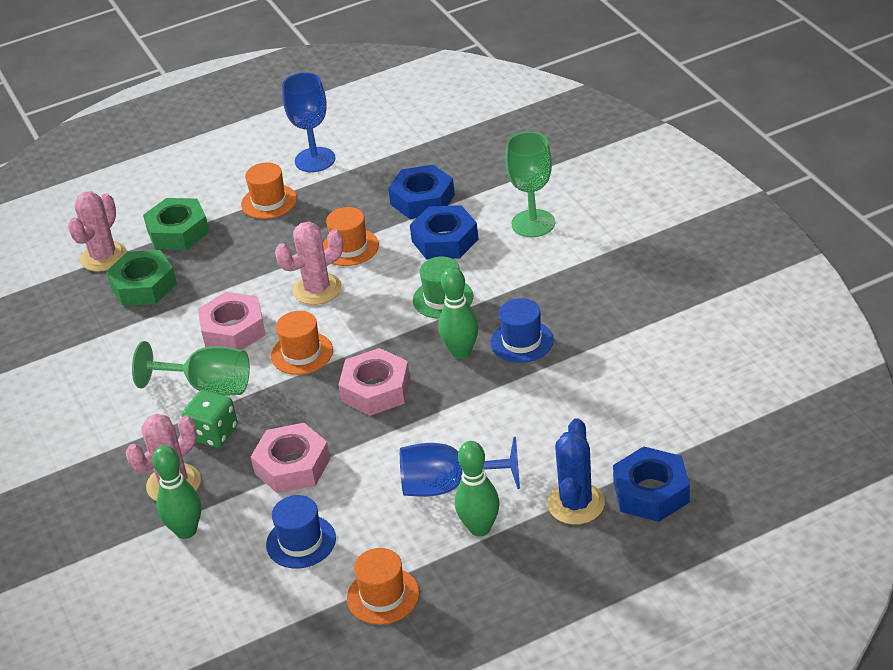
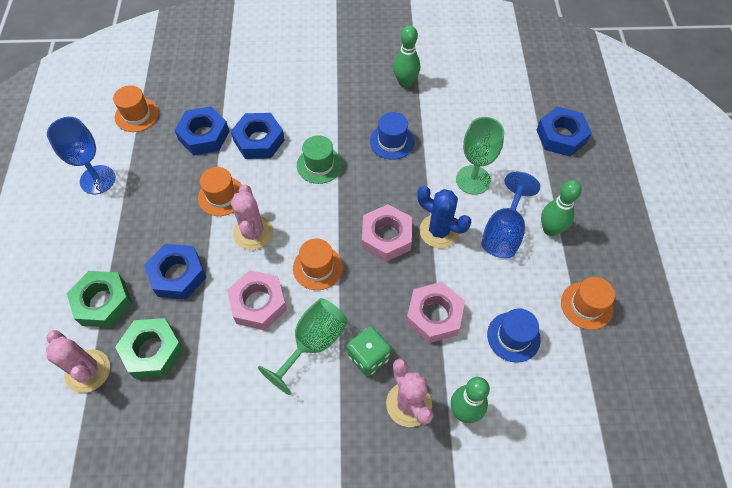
camera: 70 degrees left, 20 degrees up
(235, 262) = (178, 275): none -> blue nut
(269, 202) = (122, 227): orange hat -> orange hat (137, 115)
(461, 352) = (380, 176): green bowling pin -> green bowling pin (405, 83)
(533, 223) = (280, 90): green goblet -> green goblet (473, 180)
(576, 504) = (553, 174): blue cactus -> blue cactus (439, 231)

